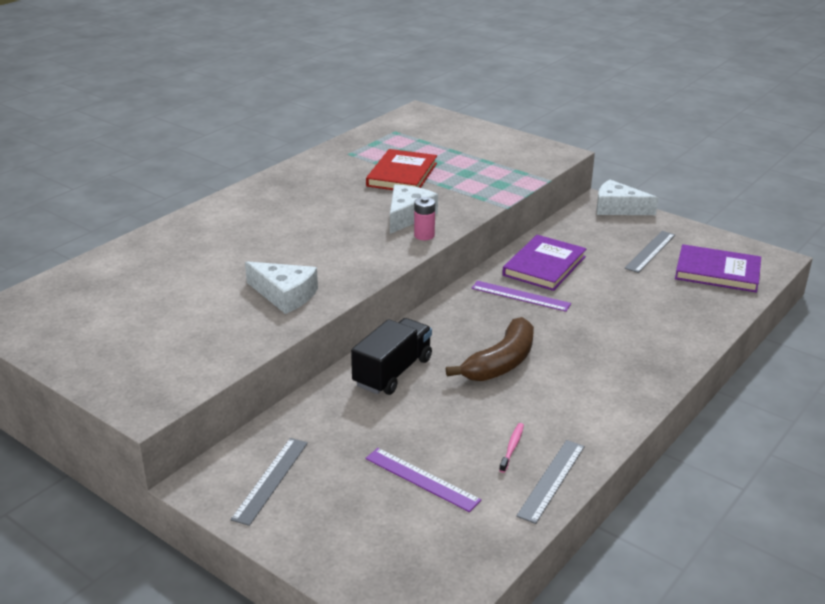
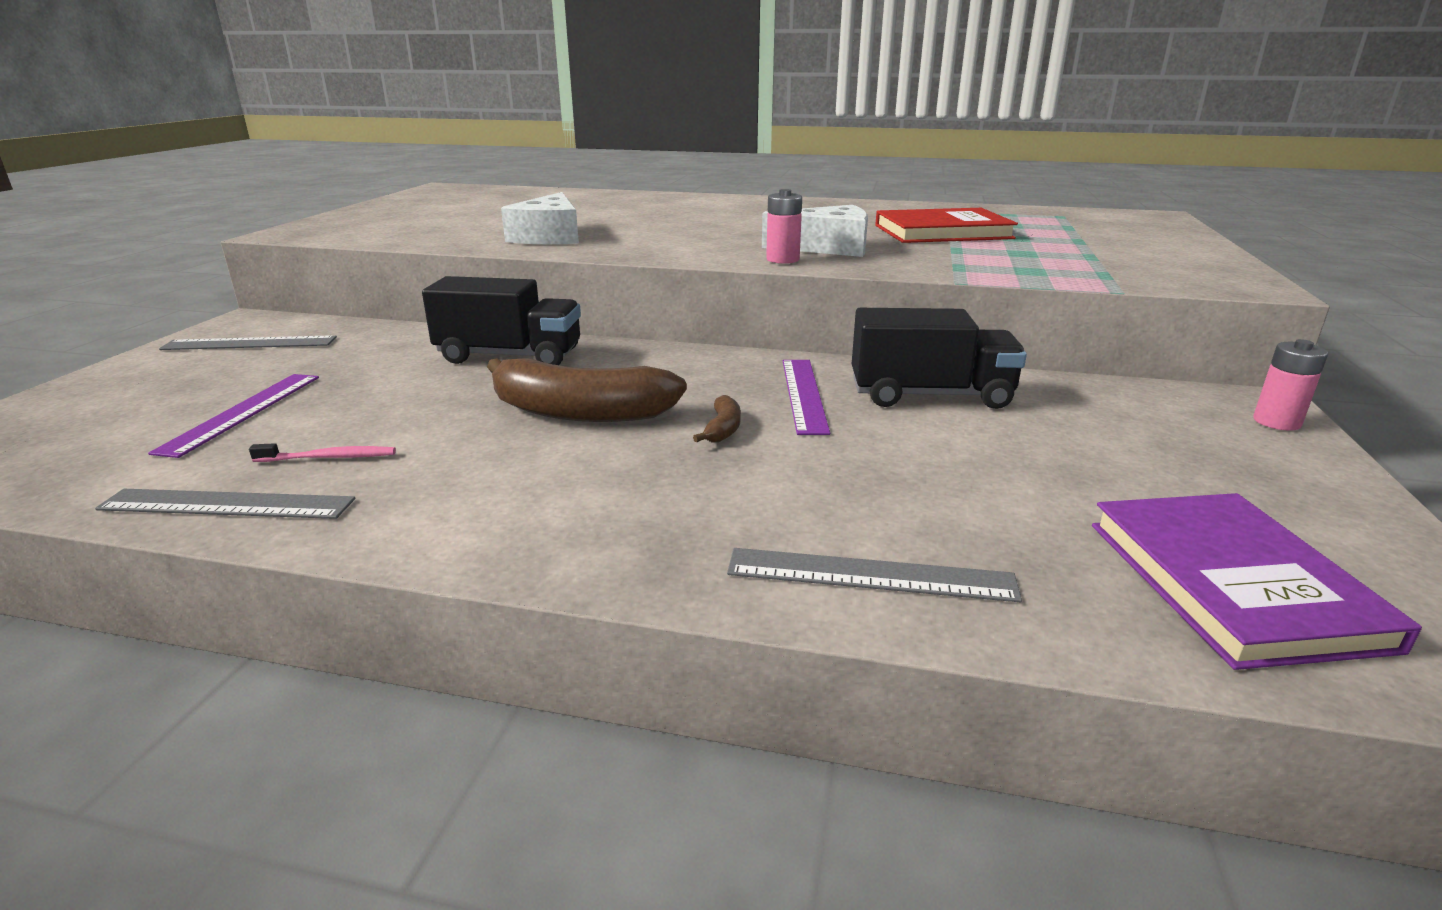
camera: 65 degrees right, 5 degrees down
(544, 266) = (930, 395): purple book -> black truck
(548, 328) = (723, 429): none -> brown banana
(618, 208) = (1276, 422): white cheese -> pink battery
(650, 251) = (1164, 480): grey ruler -> grey ruler (870, 575)

